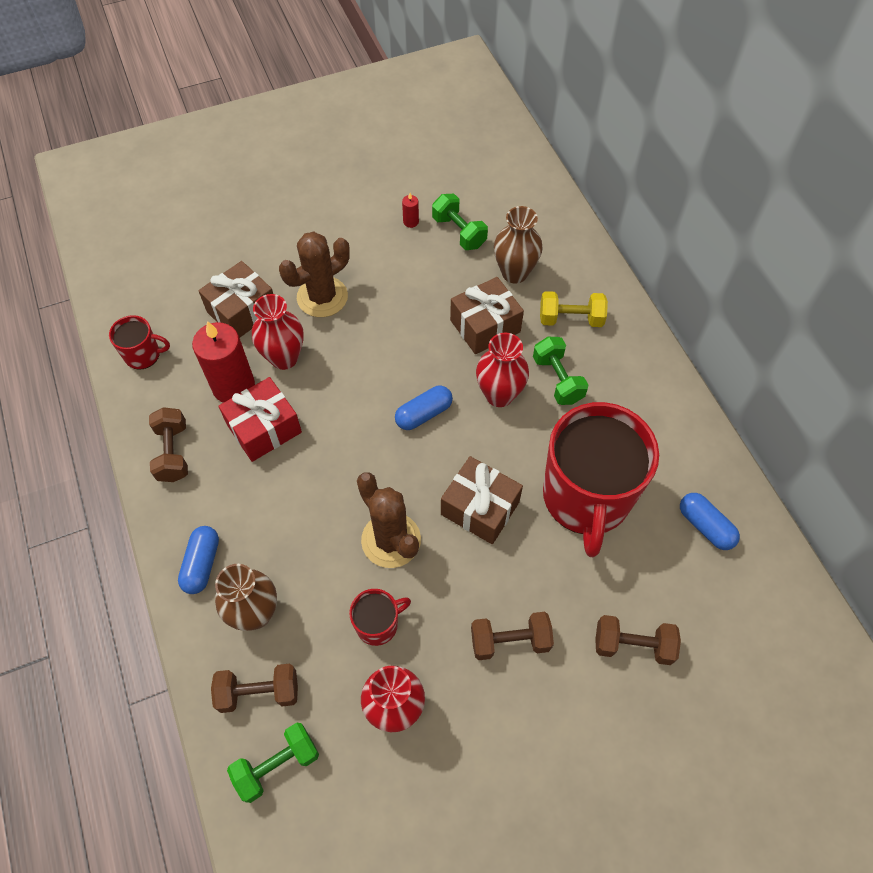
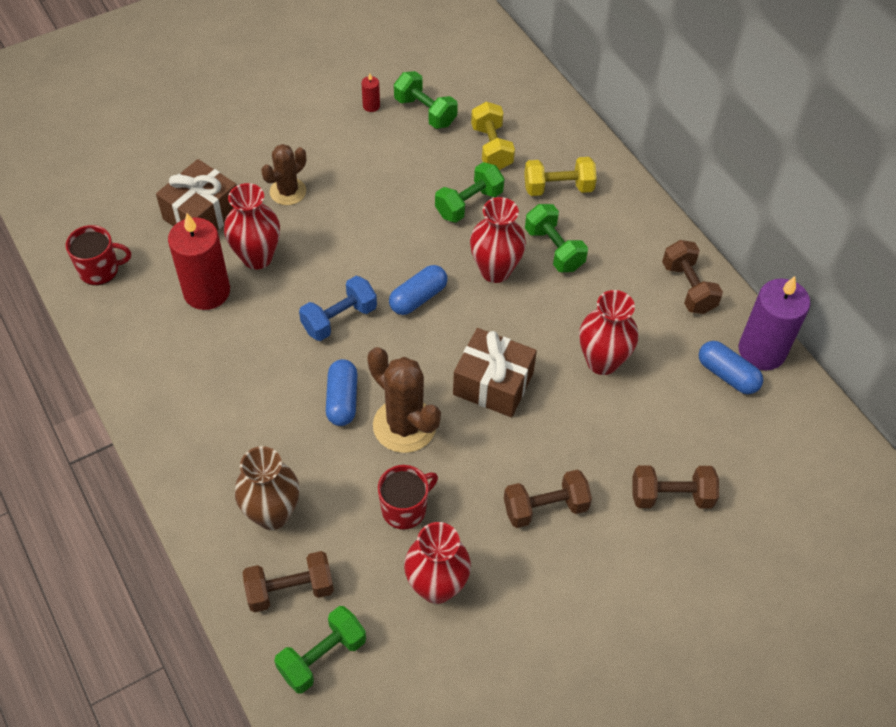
camera: 10 degrees left, 5 degrees down
(173, 453) = (152, 365): brown dumbbell -> brown dumbbell (688, 288)
(202, 564) = (205, 473): blue capsule -> blue capsule (342, 400)
(264, 428) = (248, 330): red gift -> none
(322, 297) = (288, 191): brown cactus -> brown cactus, size x0.65
(348, 426) = (339, 319): none -> blue dumbbell
(485, 326) = (469, 204): brown gift -> green dumbbell
(514, 273) = (491, 147): brown vase -> yellow dumbbell
(586, 498) = (602, 361): red mug -> red vase
(742, 505) = (761, 351): none -> purple candle

